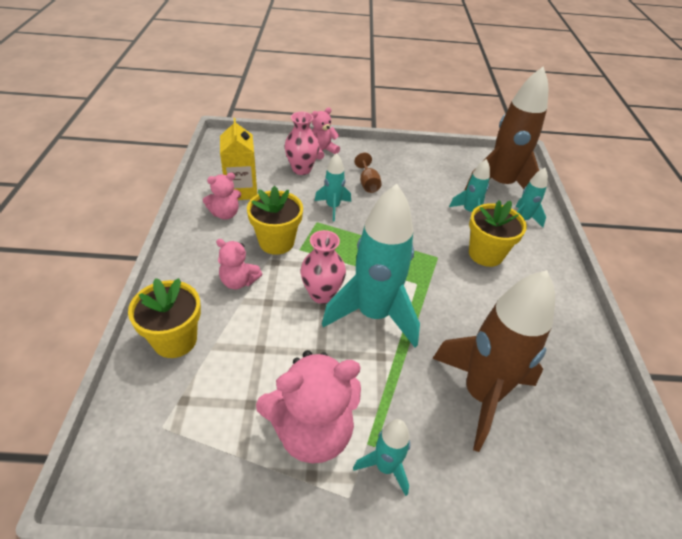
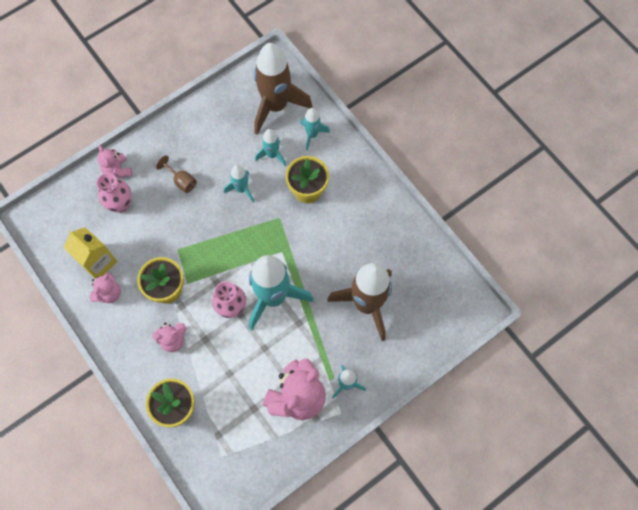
camera: 35 degrees left, 25 degrees up
(322, 151) = (117, 170): pink teddy bear -> pink teddy bear turned 45 degrees counterclockwise
(333, 207) = (177, 226): turquoise rocket -> turquoise rocket (242, 189)

